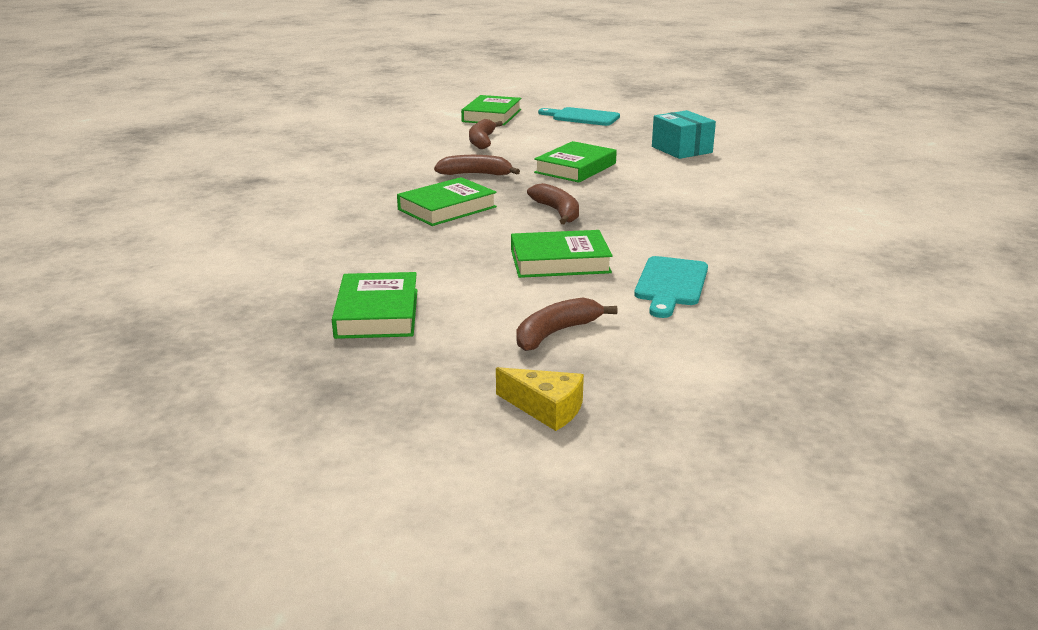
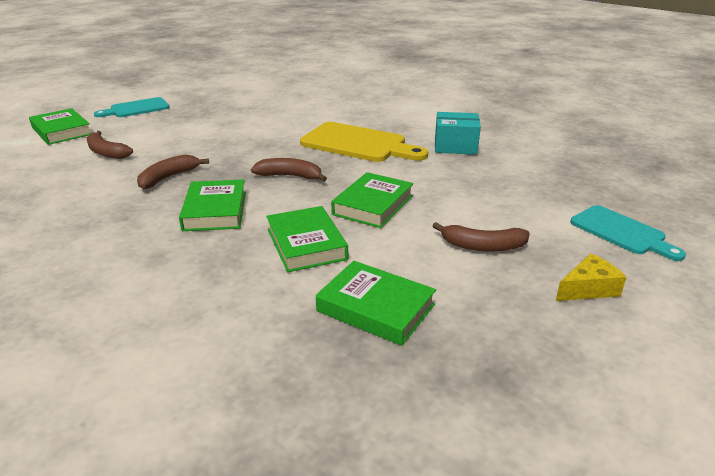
camera: 55 degrees left, 5 degrees up
(556, 333) = (482, 246): brown banana -> brown banana turned 75 degrees counterclockwise
(575, 168) = (224, 144): green book -> green book (306, 244)
(670, 284) = (449, 186): turquoise cutting board -> turquoise cutting board (621, 232)
(681, 149) = (254, 107): turquoise box -> turquoise box (455, 146)
(689, 216) = (358, 144): none -> yellow cutting board

